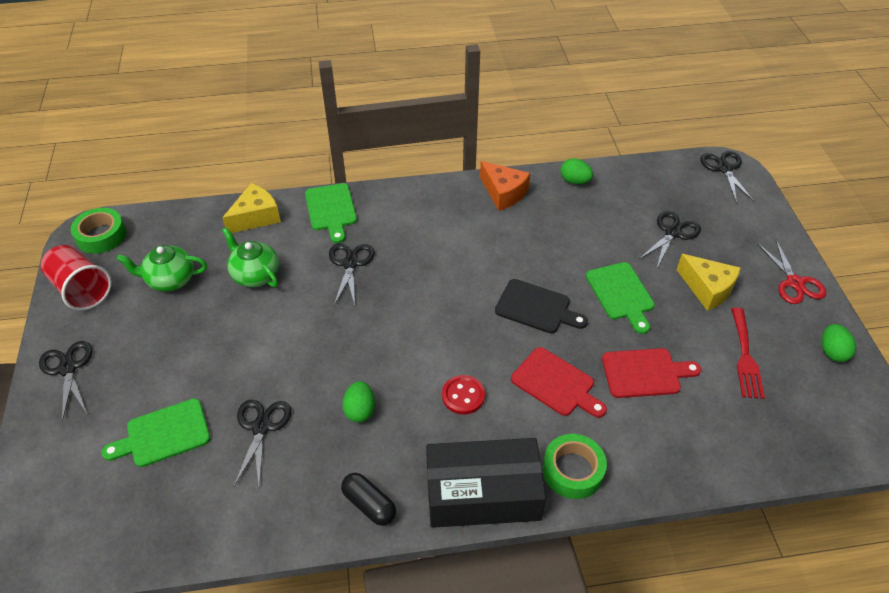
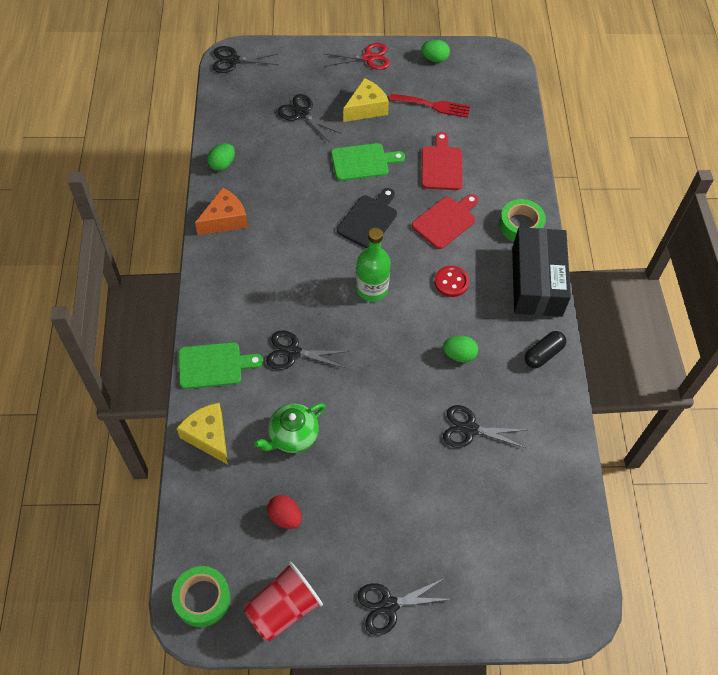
camera: 85 degrees left, 10 degrees up
(163, 434) = (471, 508): green cutting board -> none
(170, 280) = (285, 517): green teapot -> red egg
(439, 320) = (372, 289): none -> green bottle

